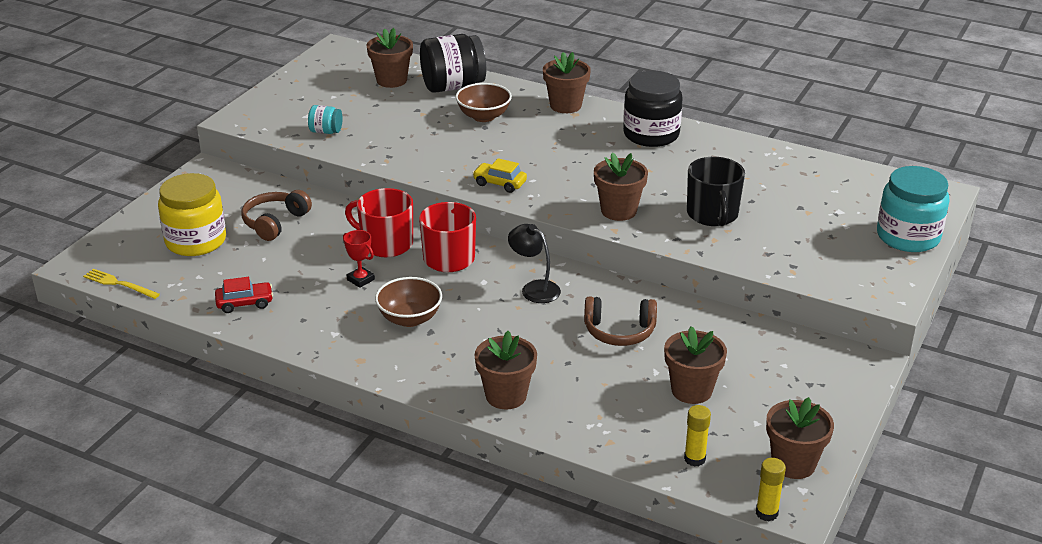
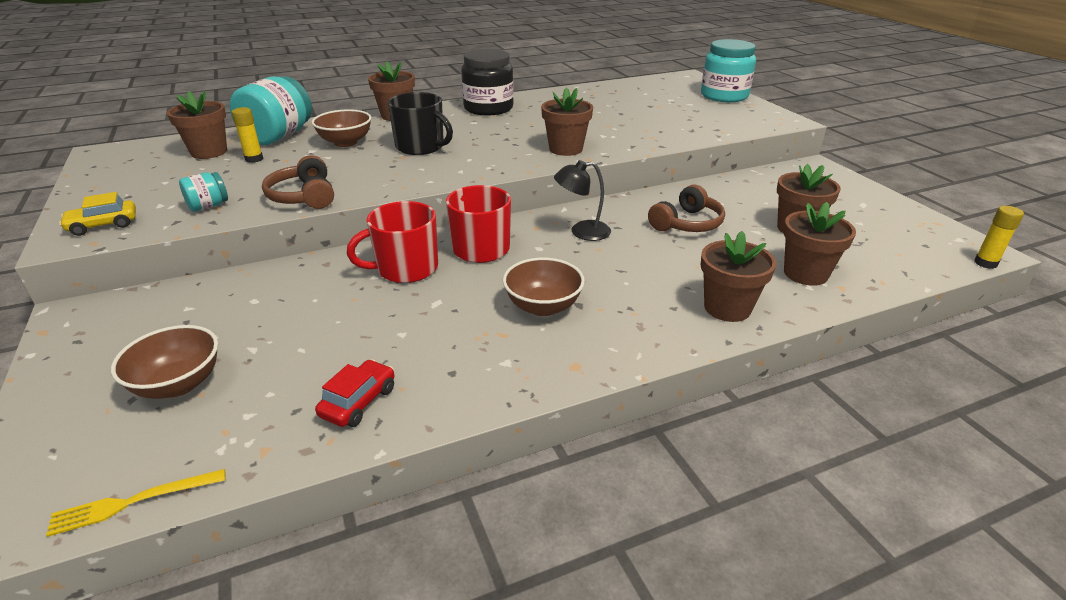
camera: 50 degrees left, 0 degrees up
(196, 241) = (178, 384): yellow jar -> brown bowl
(275, 222) = (255, 313): brown headphones -> brown headphones (304, 196)
(360, 279) = (439, 306): red trophy -> none
(453, 86) = (278, 136): black jar -> turquoise jar
(499, 183) = (450, 171): yellow car -> yellow car (103, 225)
(694, 459) = (893, 262): yellow glue stick -> yellow glue stick (254, 159)
(712, 214) = (619, 127): black mug -> black mug (421, 147)
(793, 464) = (923, 230): brown flower pot -> brown flower pot (805, 274)

